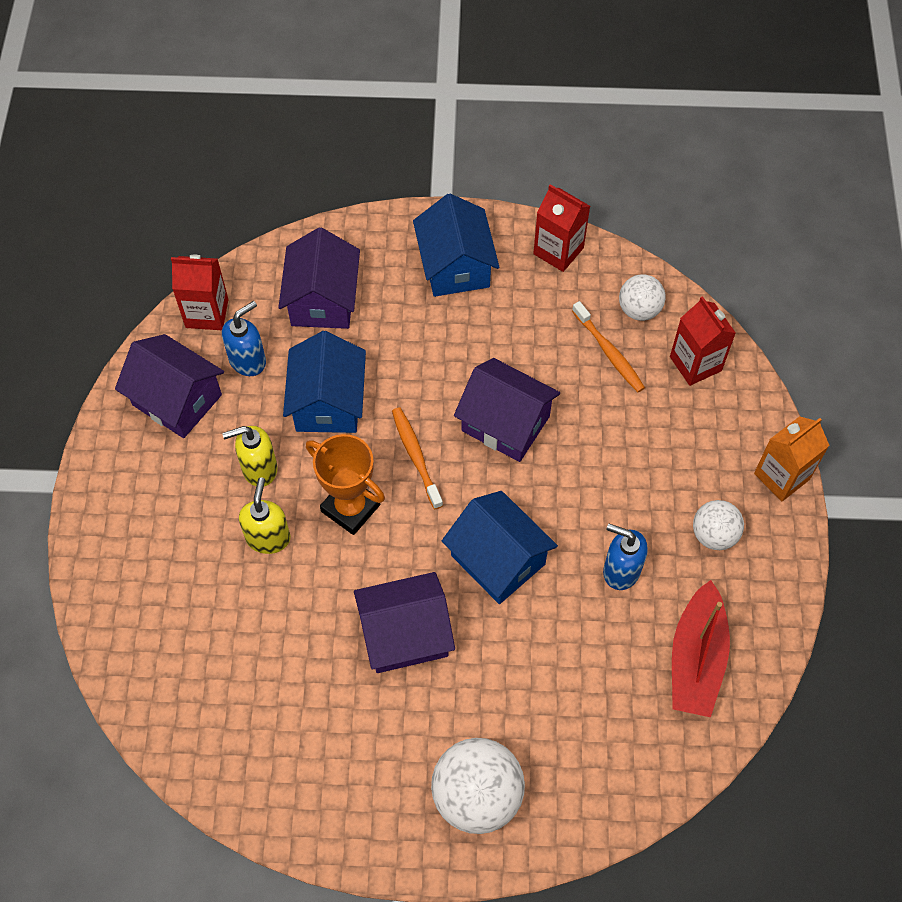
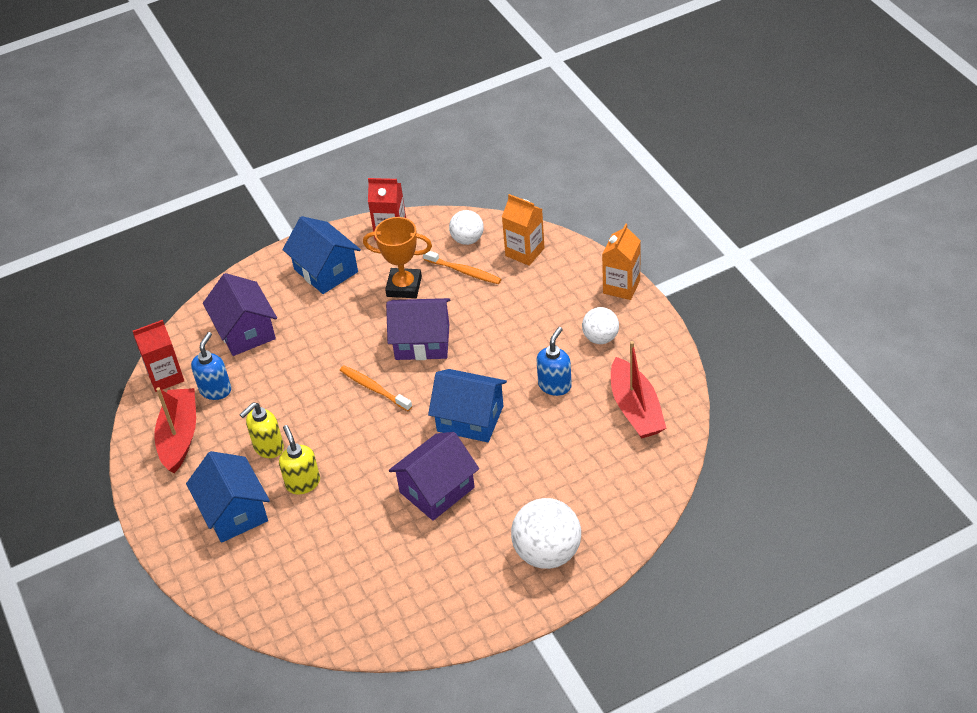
camera: 25 degrees left, 15 degrees down
(177, 400) = (179, 436): purple house -> red boat
(328, 402) = (291, 387): blue house -> blue house (234, 512)
(350, 508) = (349, 438): orange trophy -> orange trophy (404, 286)
(621, 570) = (555, 385): blue soap dispenser -> blue soap dispenser turned 120 degrees clockwise
(695, 363) = (525, 252): red carton -> orange carton

